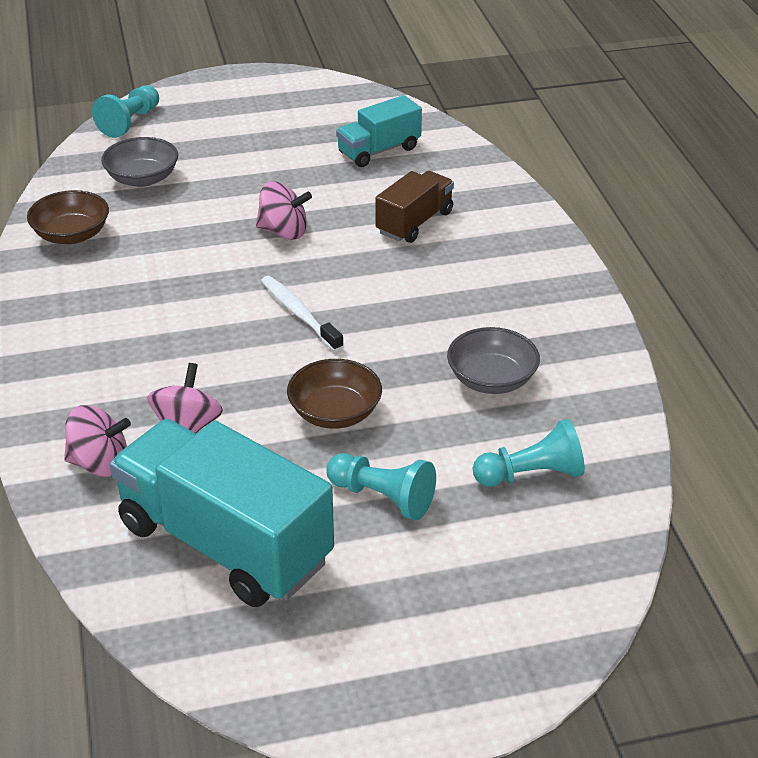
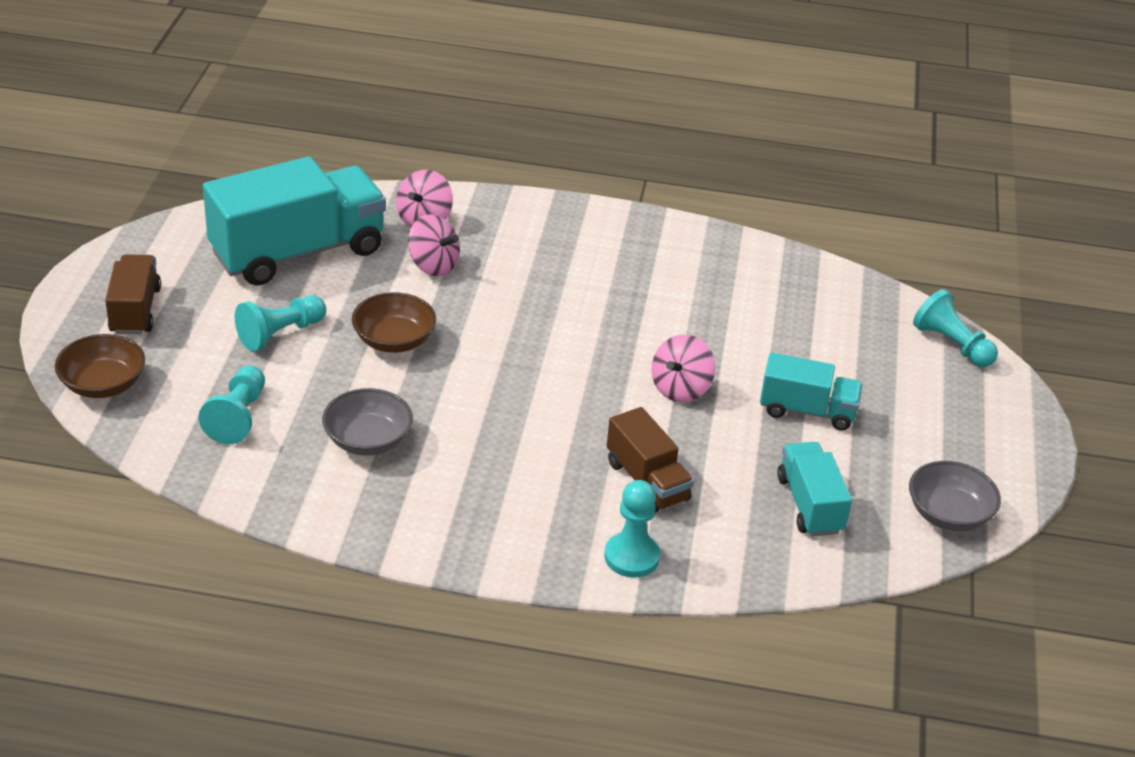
camera: 110 degrees right, 0 degrees up
(71, 235) = (746, 266): brown bowl -> brown bowl (103, 384)
(142, 178) = (828, 327): grey bowl -> grey bowl (948, 514)
(267, 169) = (807, 411): none -> turquoise truck
(299, 314) = (540, 360): white toothbrush -> none
(428, 637) = (135, 310): none -> brown truck
(504, 211) = (631, 557): none -> turquoise pawn

